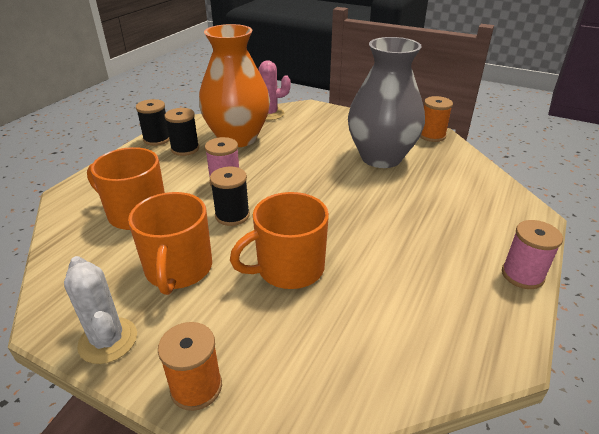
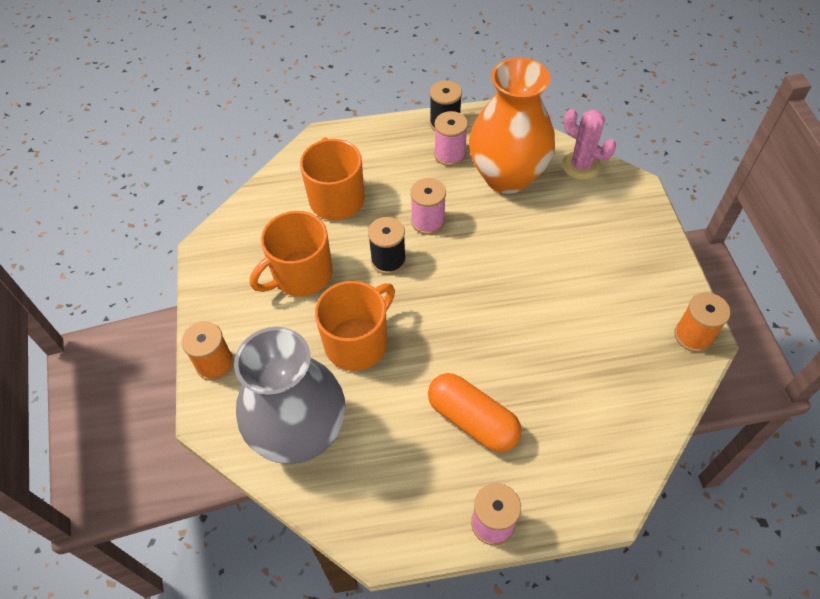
camera: 55 degrees right, 20 degrees up
(108, 340) = (214, 289): white cactus -> none
(185, 149) = (450, 154): black spool -> pink spool
(288, 268) = (357, 342): orange mug -> orange mug turned 105 degrees clockwise
(381, 157) = (591, 313): grey vase -> grey vase (300, 433)
(421, 242) = (472, 420): none -> orange capsule

